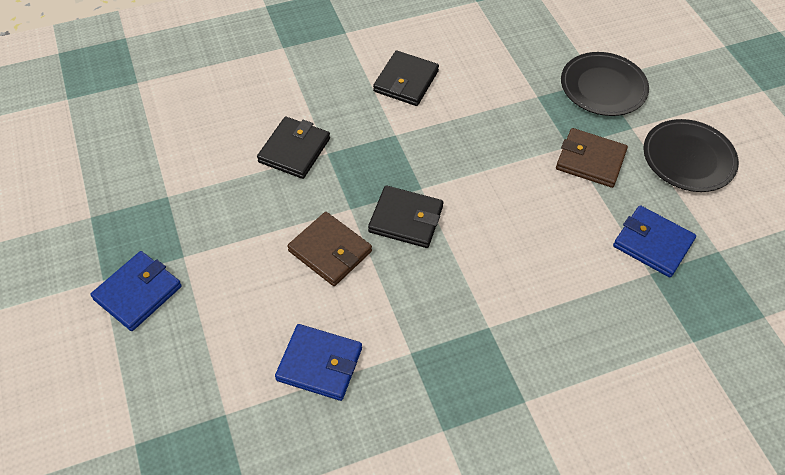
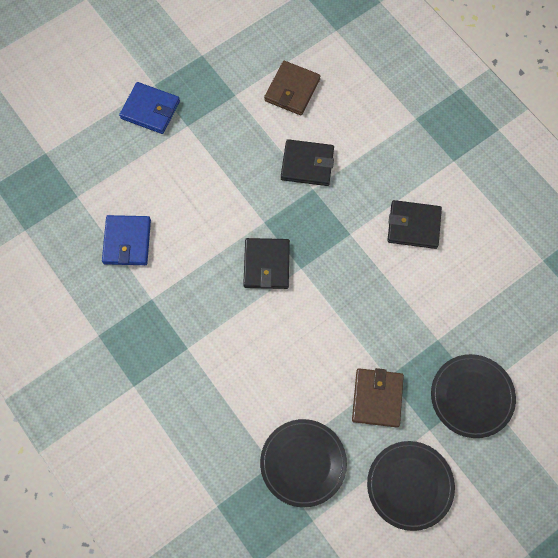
camera: 75 degrees right, 15 degrees up
(330, 251) = (220, 220): brown wallet -> brown wallet (292, 90)
(652, 243) = (303, 463): blue wallet -> black plate

